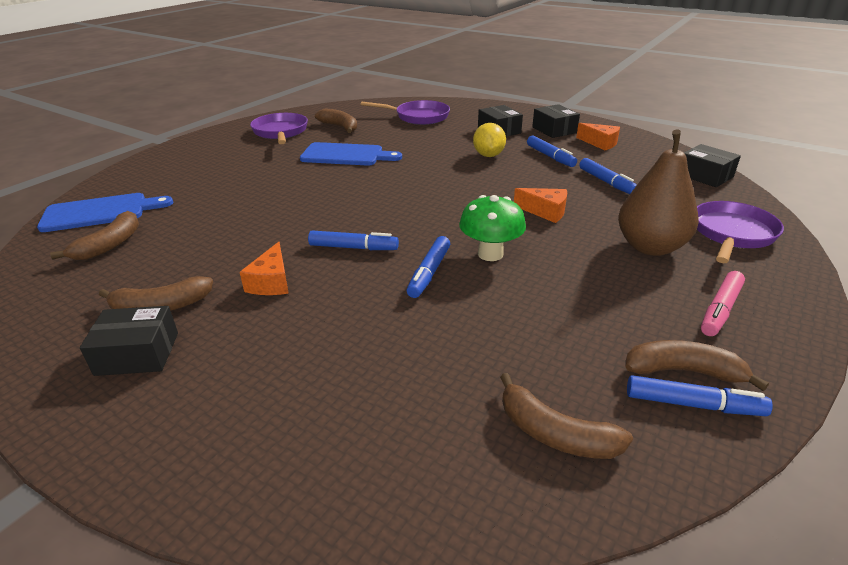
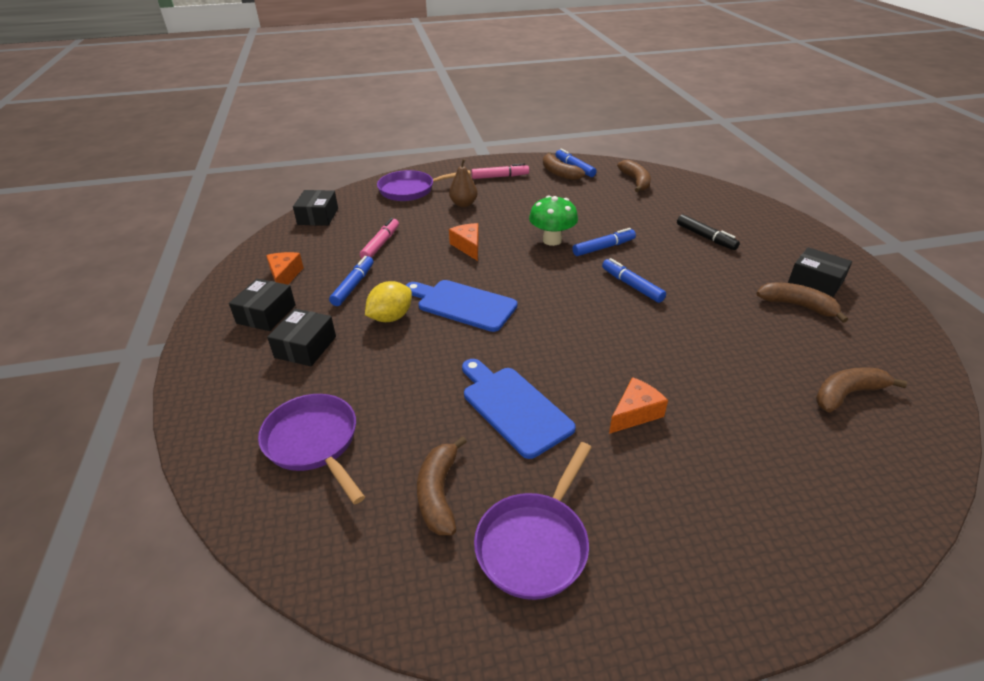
camera: 135 degrees left, 5 degrees up
(100, 212) = (868, 464): blue cutting board -> blue cutting board (463, 304)
(271, 282) = (710, 288): orange cheese -> orange cheese (635, 413)
(324, 356) = (705, 237): none -> black marker
(606, 182) = (381, 244): blue marker -> pink marker
(650, 247) = (463, 204): brown pear -> brown pear, size x0.57

